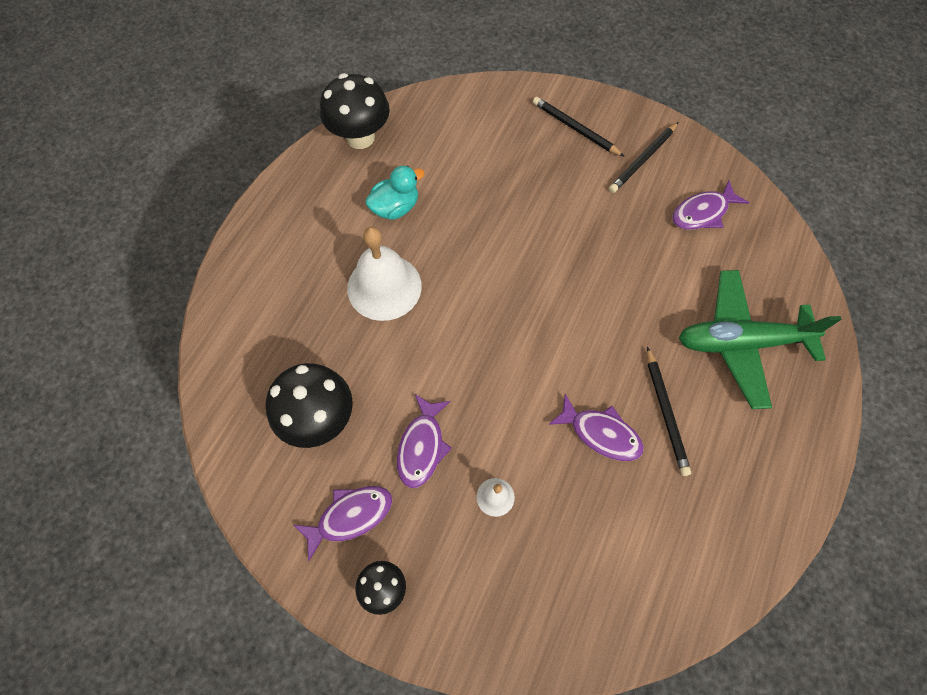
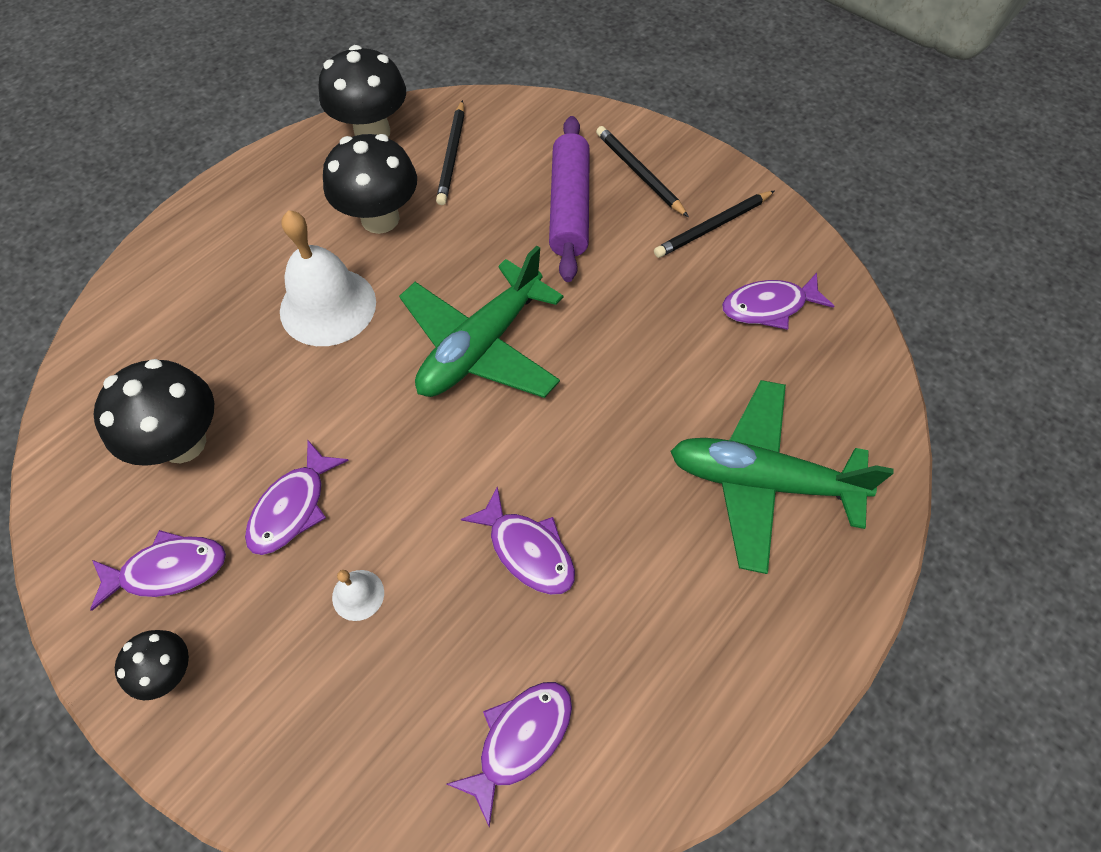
camera: 15 degrees right, 5 degrees down
(395, 207) = (380, 218): turquoise duck -> black mushroom
(510, 291) = (481, 346): none -> green plane
(534, 167) = (569, 207): none -> purple rolling pin
(645, 565) = (520, 740): none -> purple fish
(665, 412) = (624, 545): black pencil -> black pencil (452, 155)

